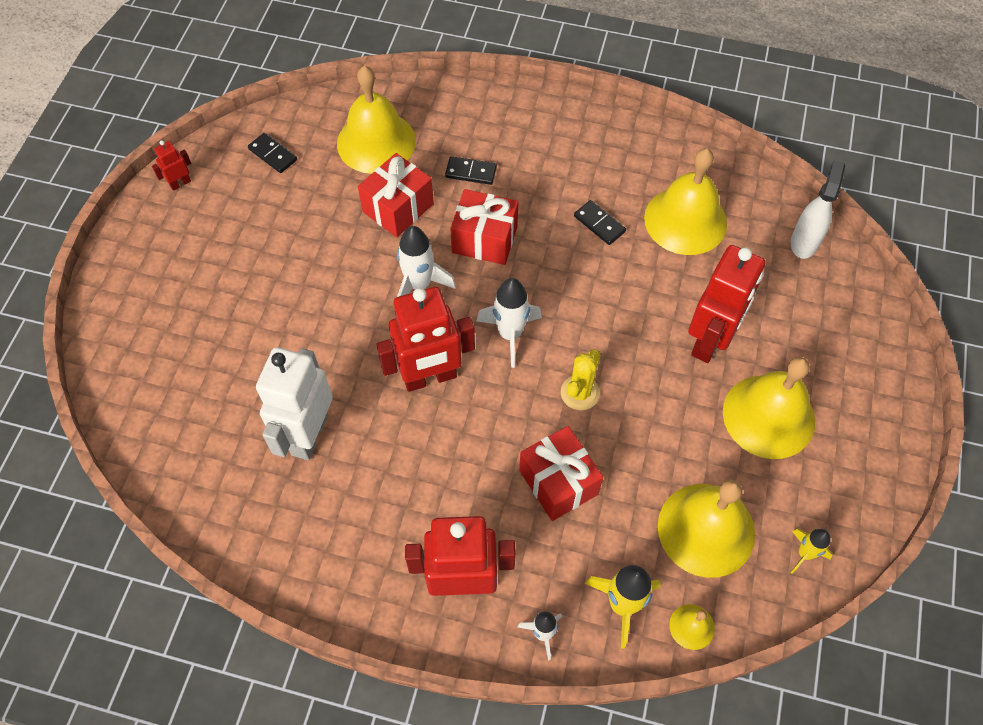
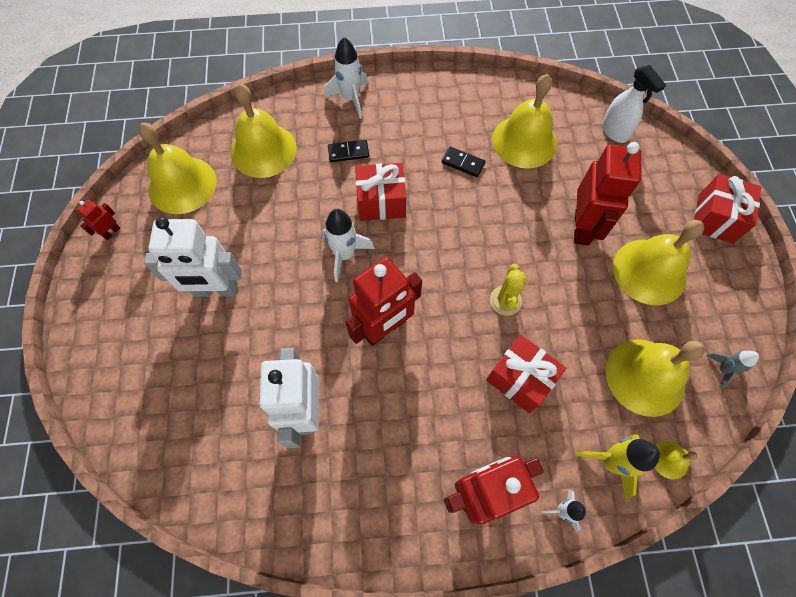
camera: 20 degrees left, 5 degrees up
(265, 278) = (216, 290): none -> white robot
(273, 154) = (182, 185): black domino -> yellow bell
(398, 208) = (302, 198): red gift -> red gift (715, 218)
(510, 334) = (432, 271): white rocket -> white rocket (351, 99)
(804, 242) = (614, 132): white spray bottle -> white spray bottle turned 150 degrees clockwise
(804, 554) = (722, 369): yellow rocket -> grey rocket

